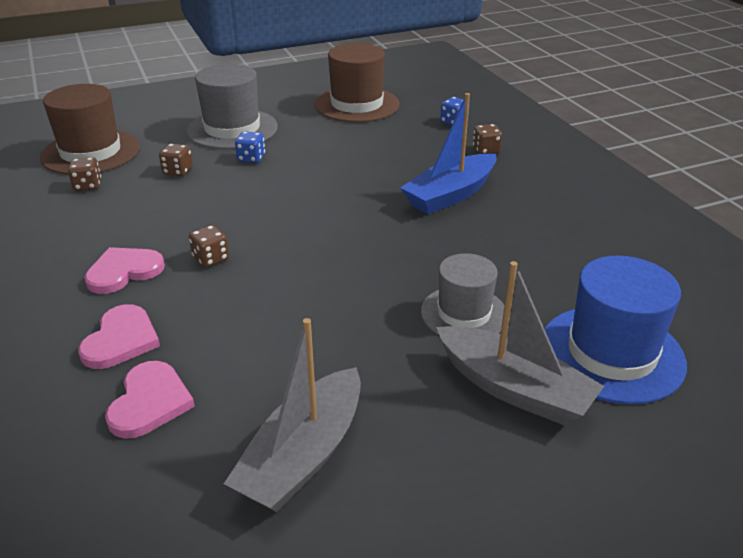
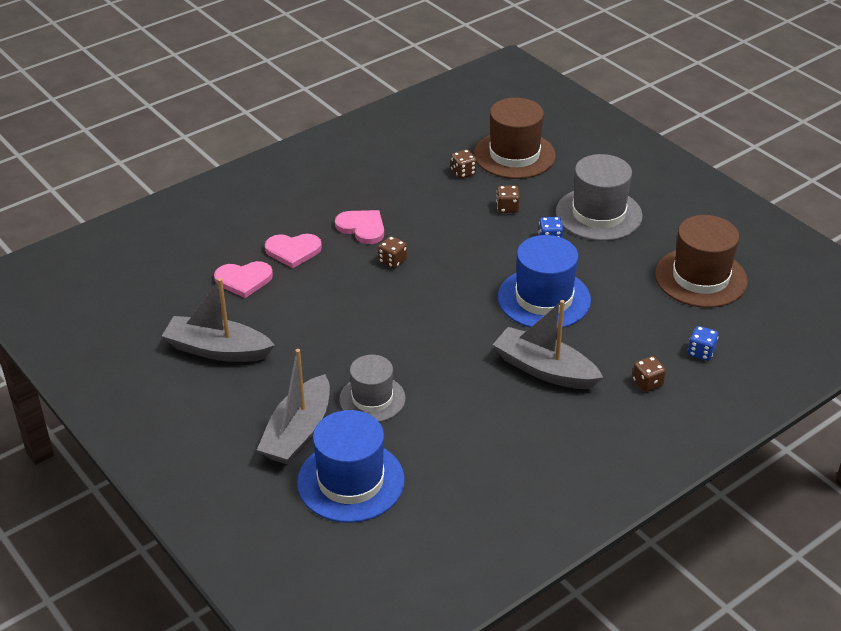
camera: 75 degrees right, 5 degrees up
(342, 177) = (544, 299): none -> blue hat
(451, 195) = (545, 370): blue boat -> grey boat

